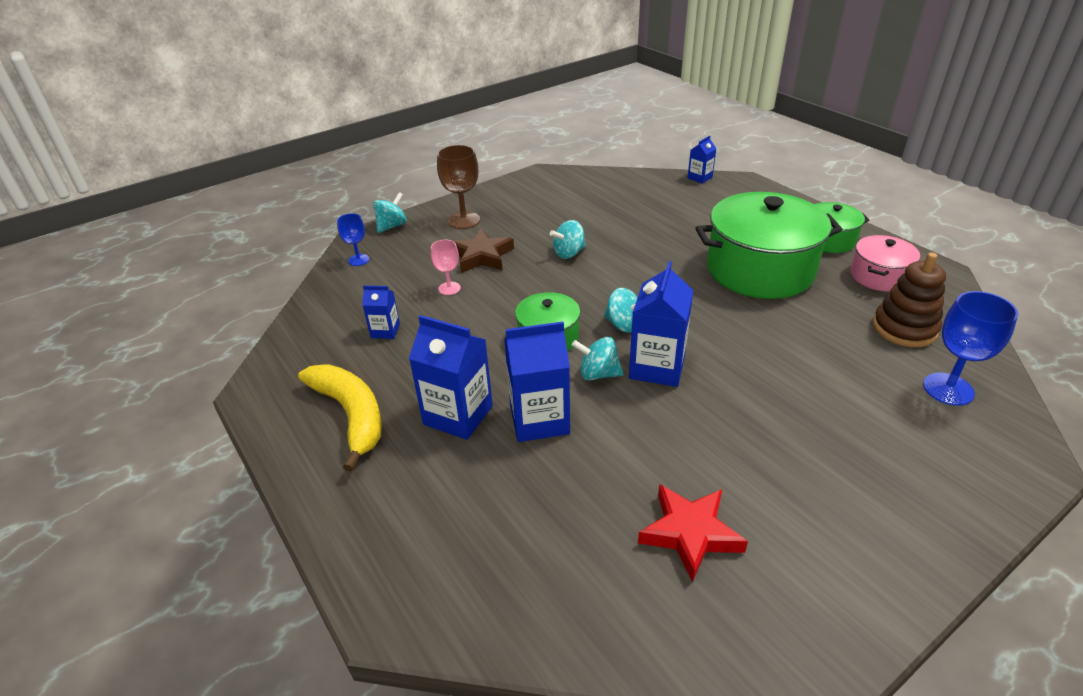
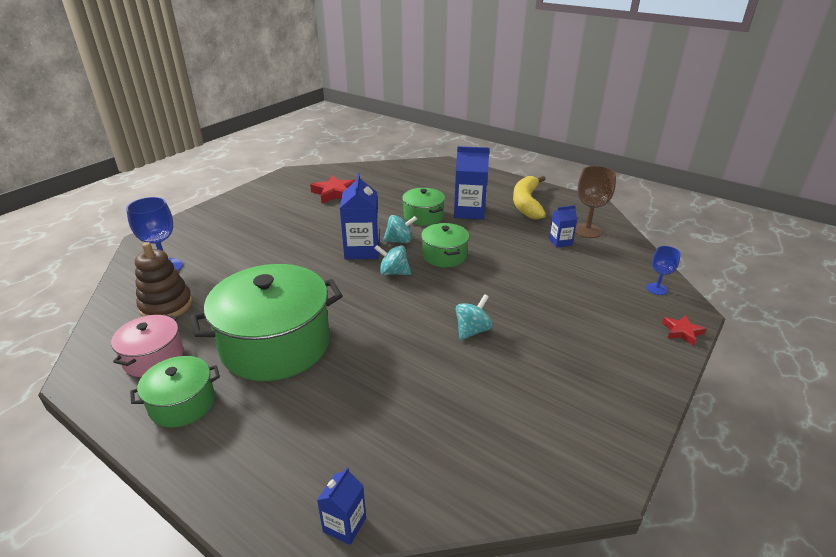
camera: 160 degrees right, 5 degrees down
(351, 415) = (526, 203): yellow banana -> yellow banana turned 60 degrees clockwise
(392, 226) = (682, 332): turquoise spinning top -> red star
(449, 288) = (549, 277): pink goblet -> none
(464, 220) = (617, 354): brown goblet -> brown goblet (587, 231)
(481, 256) = (553, 312): brown star -> none
(539, 419) = (423, 216): blue carton -> green pot

